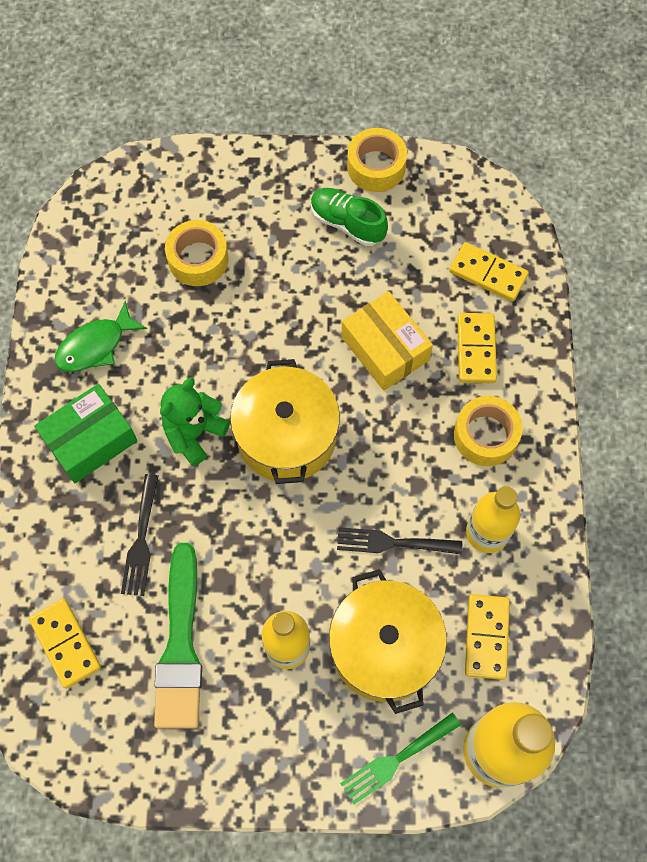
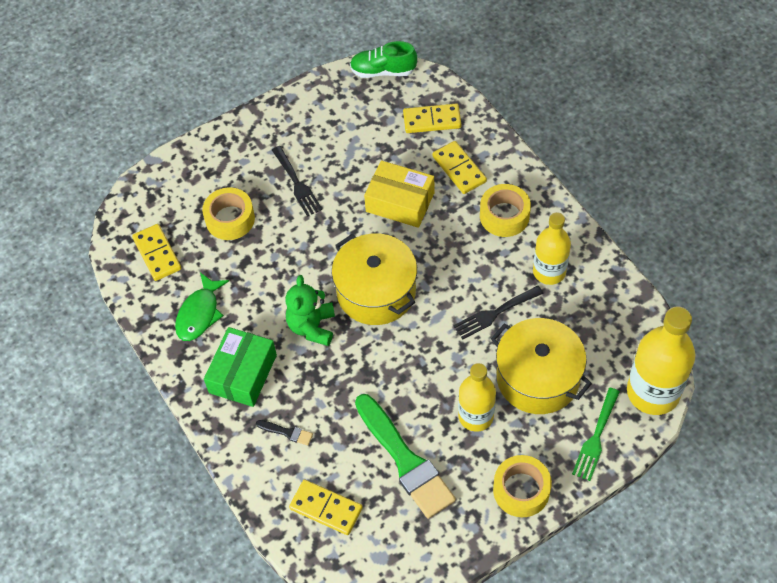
camera: 30 degrees left, 10 degrees down
(87, 534) = (287, 432): none -> black brush
(141, 540) = (328, 413): black fork -> black fork (297, 184)
(347, 223) = (315, 141): green shoe -> green shoe (383, 71)
(376, 167) = (308, 96): yellow tape -> yellow tape (521, 490)
(486, 637) = (595, 332): yellow domino -> yellow domino (157, 254)

